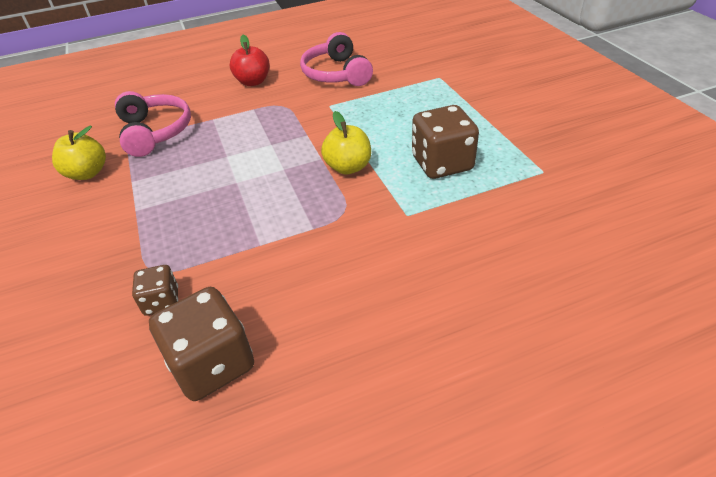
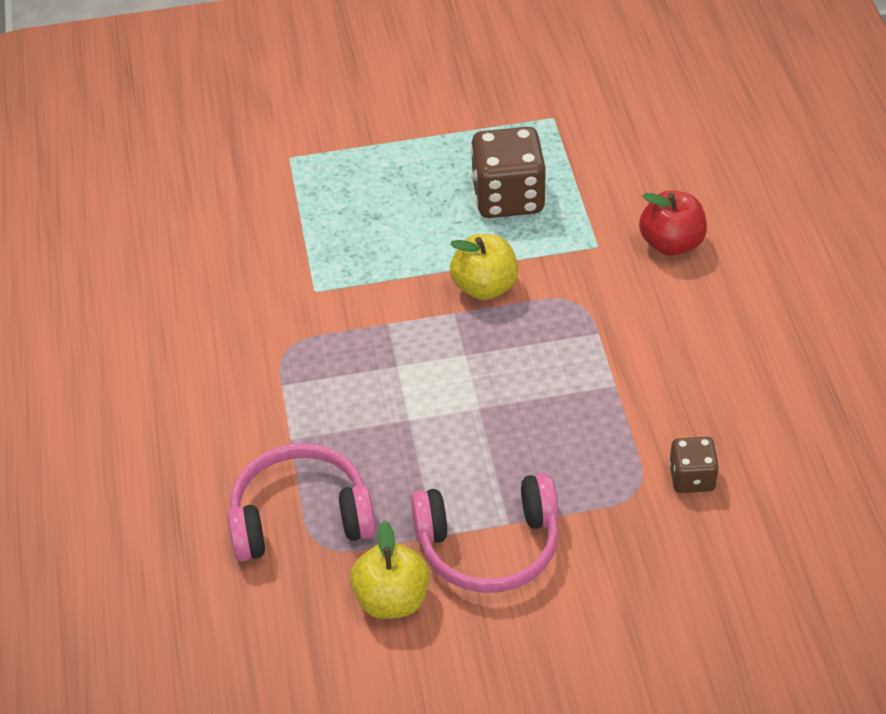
camera: 80 degrees left, 5 degrees up
(212, 364) = (786, 428): brown dice -> none
(253, 82) = (187, 383): red apple -> red apple (671, 243)
(336, 74) = (216, 271): pink headphones -> pink headphones (489, 546)

